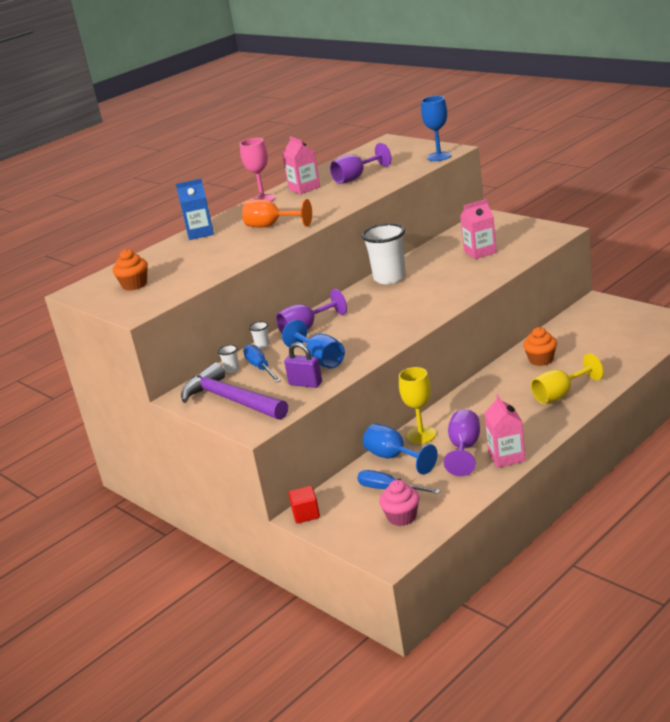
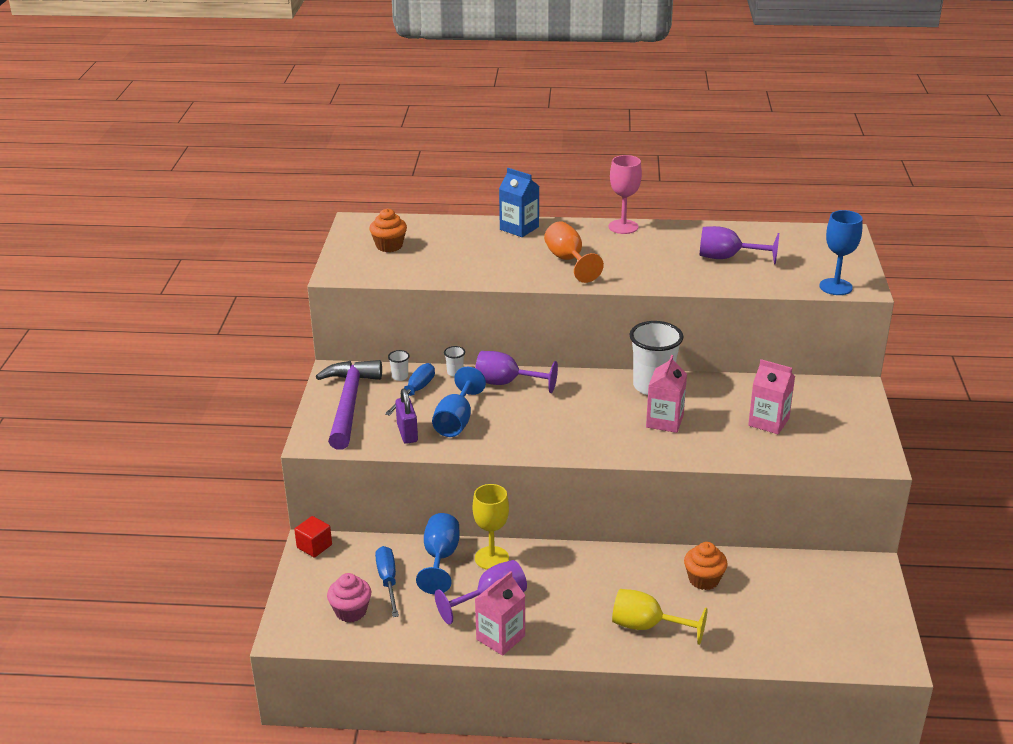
camera: 45 degrees right, 5 degrees up
(304, 188) = (672, 238): pink carton -> pink carton (664, 421)

